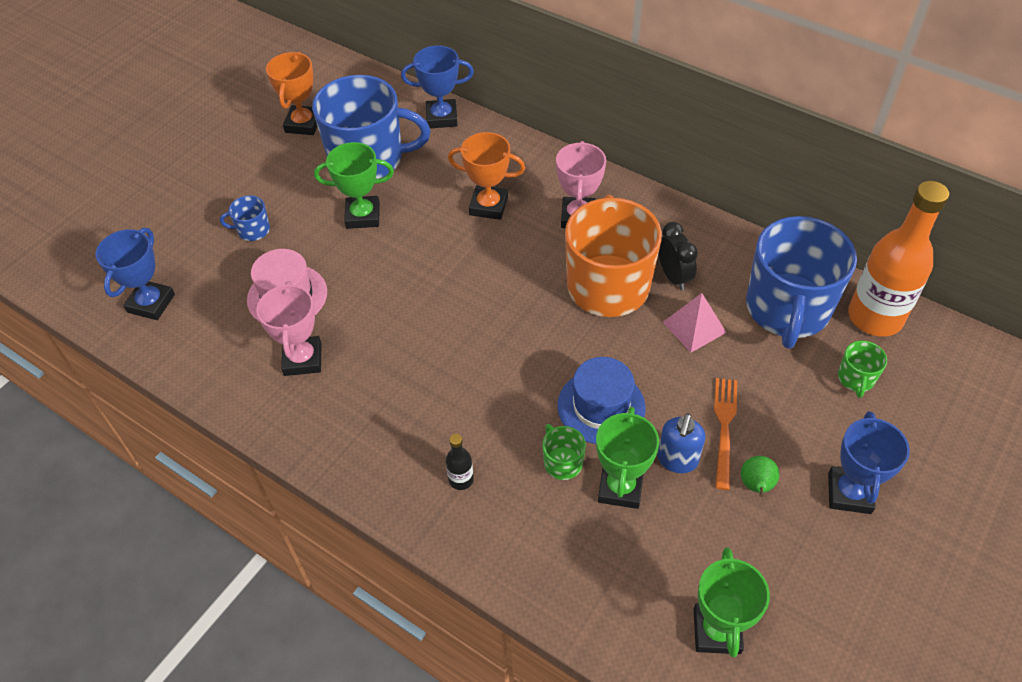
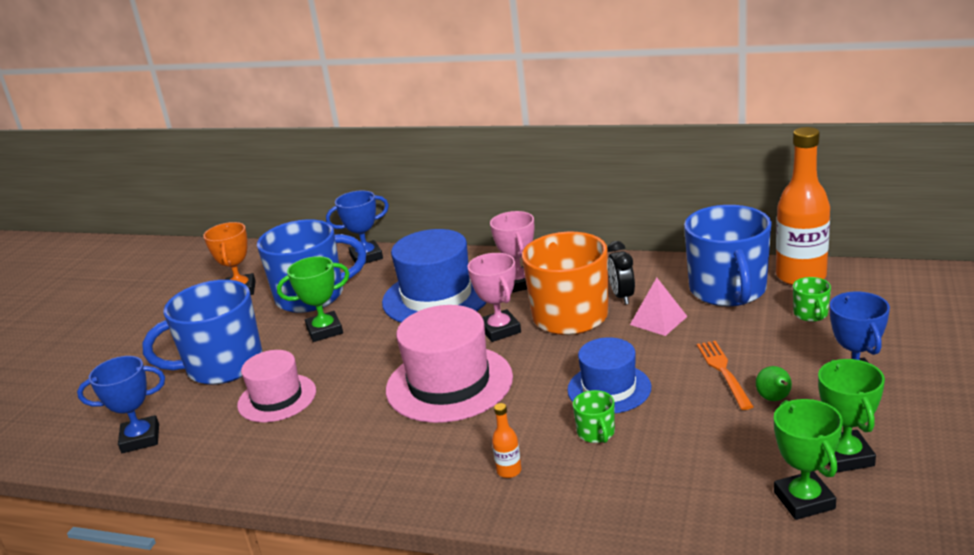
camera: 15 degrees left, 25 degrees down
(151, 303) = (140, 439): blue trophy -> blue trophy turned 75 degrees clockwise
(253, 230) = (223, 365): blue mug -> blue mug, size x2.42
(302, 359) = (312, 435): pink trophy -> pink trophy (500, 330)
(452, 338) = (449, 383): none -> pink hat
(461, 479) = (509, 471): black bottle -> orange bottle
(488, 206) = (437, 296): orange trophy -> blue hat
(562, 462) = (596, 433): green mug -> green mug turned 150 degrees counterclockwise
(620, 488) = (658, 434): green trophy -> green trophy (845, 456)
(673, 277) = (622, 296): black clock -> black clock turned 150 degrees counterclockwise
(677, 460) = (696, 402): blue soap dispenser -> none

